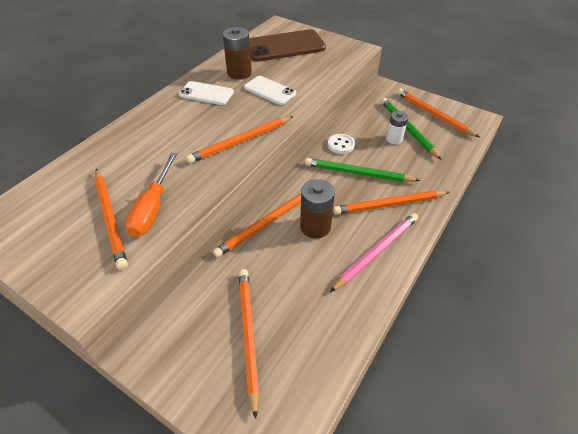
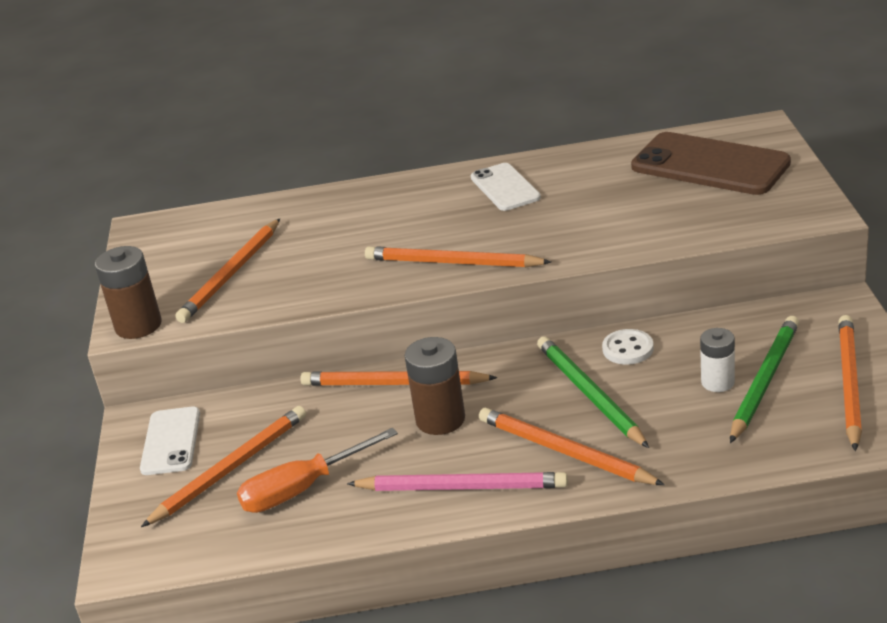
camera: 55 degrees right, 15 degrees down
(153, 208) = (275, 284): orange screwdriver -> orange screwdriver (302, 489)
(239, 73) = (585, 178): brown battery -> brown battery (138, 325)
(269, 90) = (585, 218): white phone -> white phone (171, 441)

